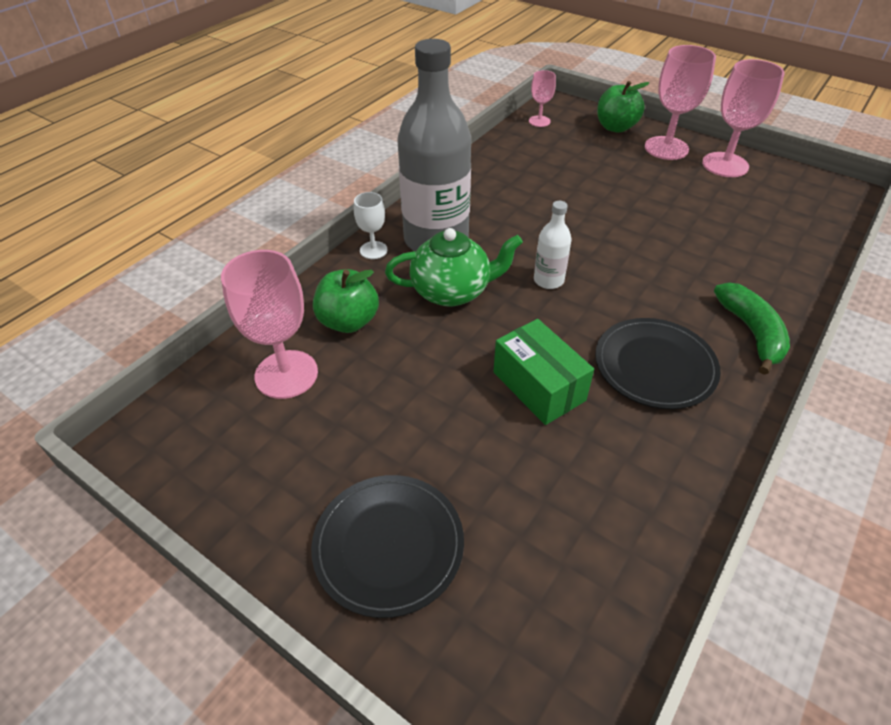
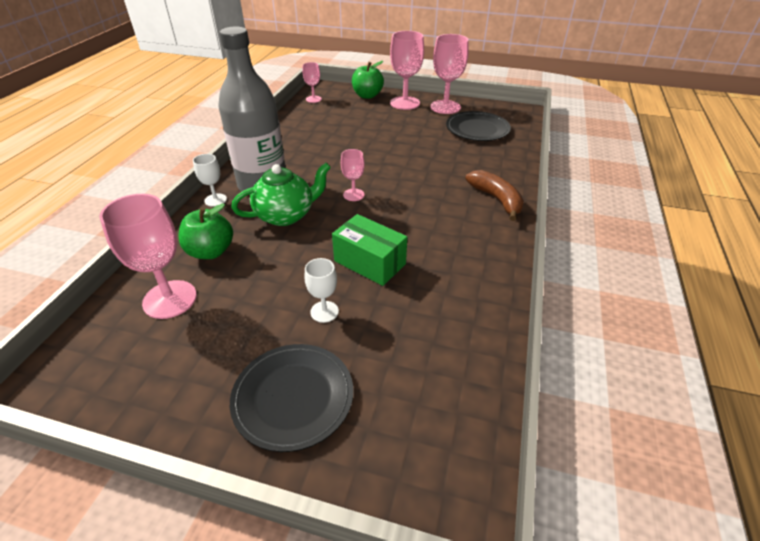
camera: 20 degrees left, 5 degrees down
(459, 441) = (324, 311): none -> white goblet
(548, 280) = (353, 195): white bottle -> pink goblet
(655, 366) = (443, 232): black plate -> black plate (477, 129)
(751, 332) = (496, 199): green banana -> brown banana

